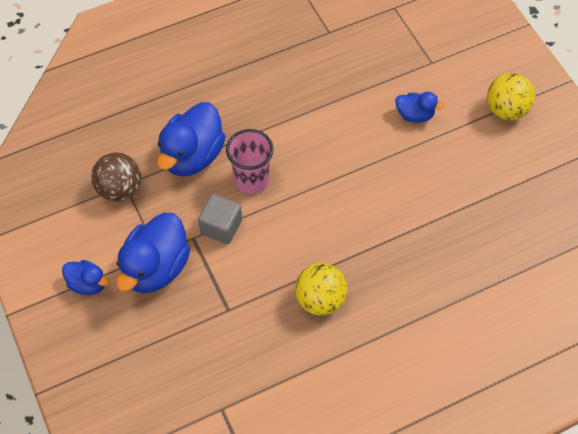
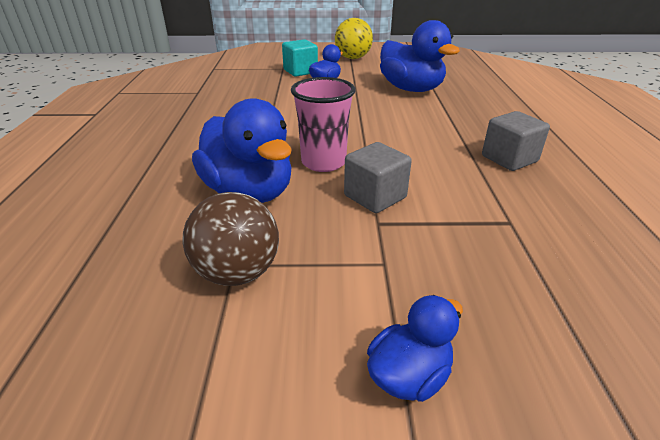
camera: 65 degrees left, 25 degrees down
(156, 268) = (412, 271): blue duck -> blue duck (411, 89)
(320, 299) = (509, 159): yellow ball -> grey cube
(430, 82) = (300, 71): none -> turquoise cube

